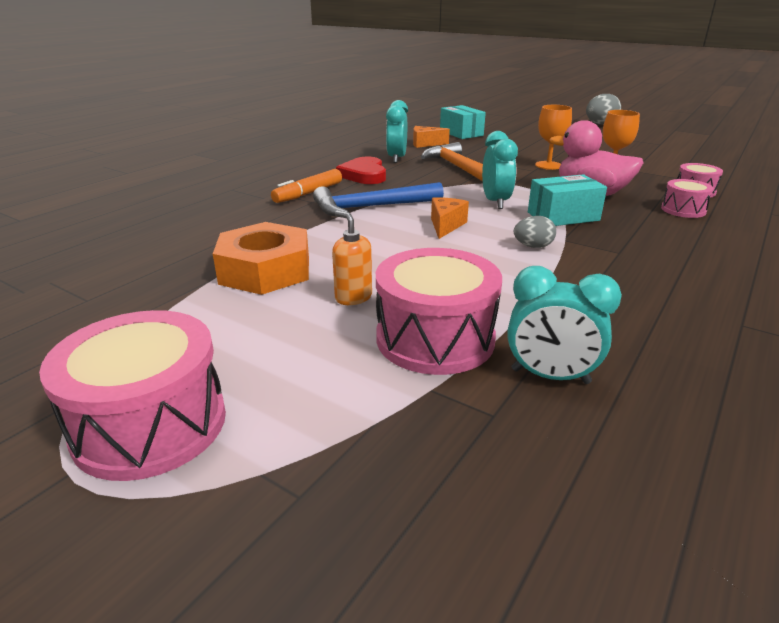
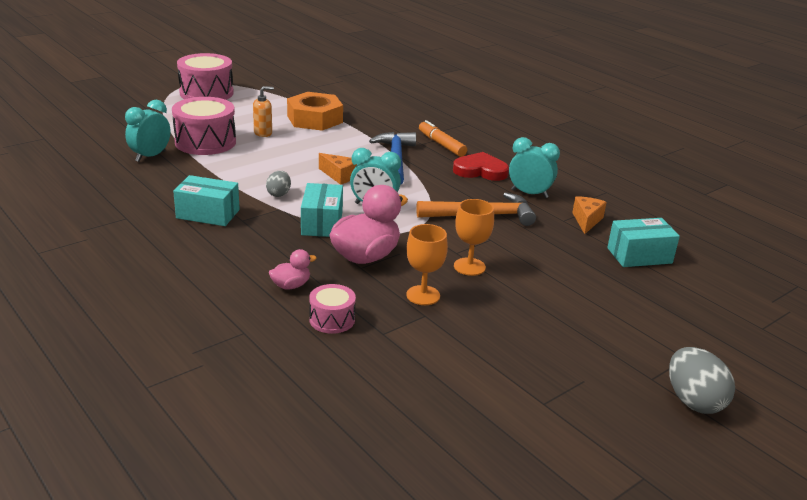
camera: 105 degrees right, 0 degrees up
(639, 273) = (208, 214): none -> turquoise box
(683, 210) = (291, 285): pink drum -> pink duck

